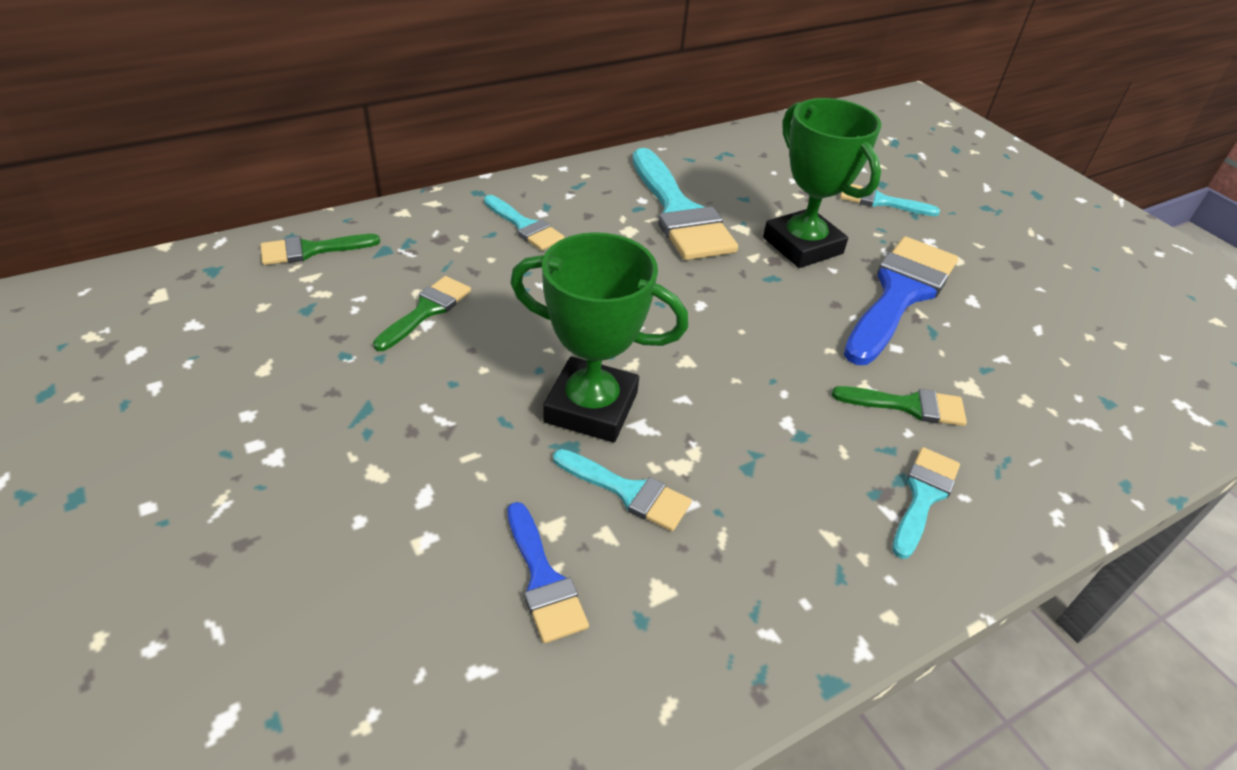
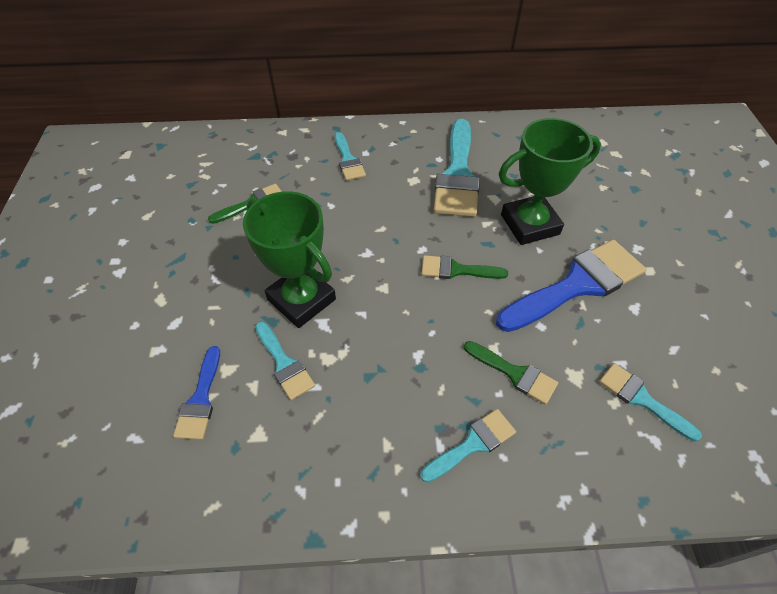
camera: 30 degrees right, 10 degrees up
(311, 250) = (216, 145): green brush -> green brush (456, 270)
(802, 246) = (529, 224): green trophy -> green trophy turned 75 degrees clockwise
(880, 201) = (621, 203): turquoise brush -> turquoise brush (641, 399)

